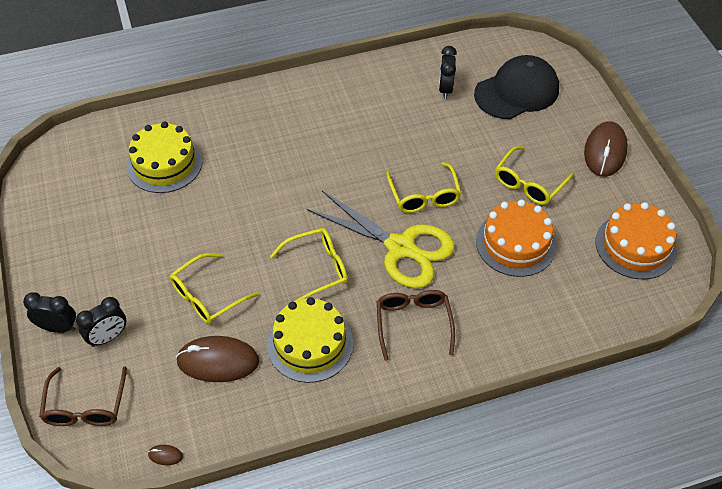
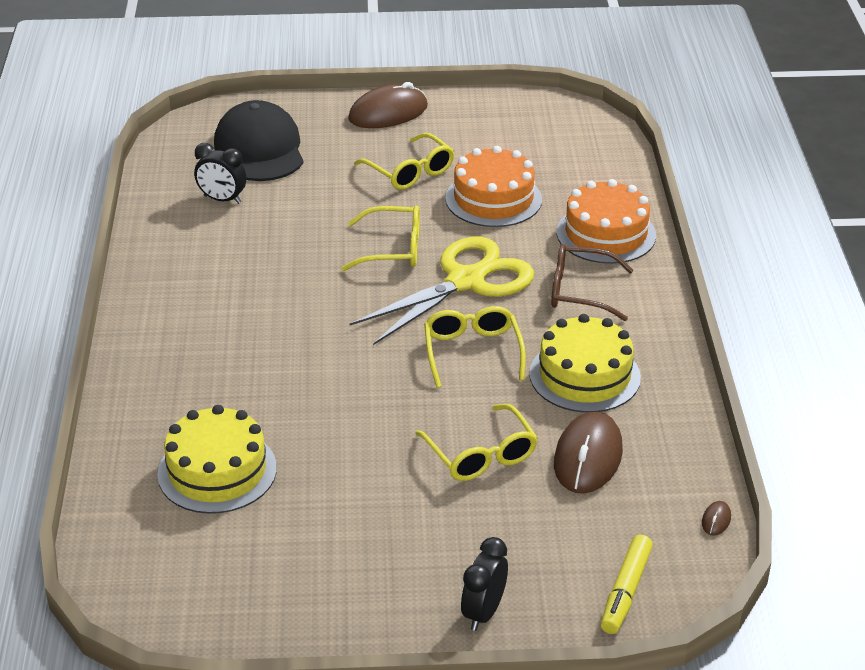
camera: 75 degrees left, 15 degrees down
(85, 406) = (625, 591): brown glasses -> yellow marker
(108, 337) = (517, 559): black clock -> none
(605, 151) = (388, 113): brown mouse -> brown mouse turned 60 degrees counterclockwise
(635, 246) = (528, 125): orange cake -> orange cake (606, 234)

